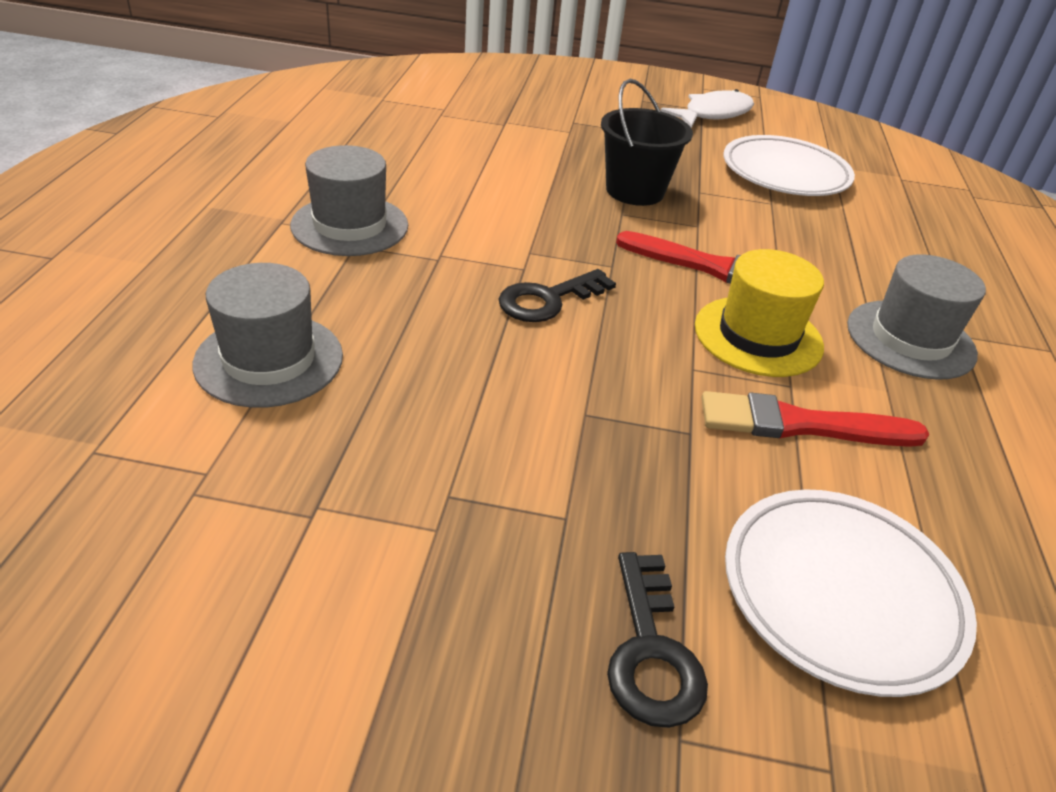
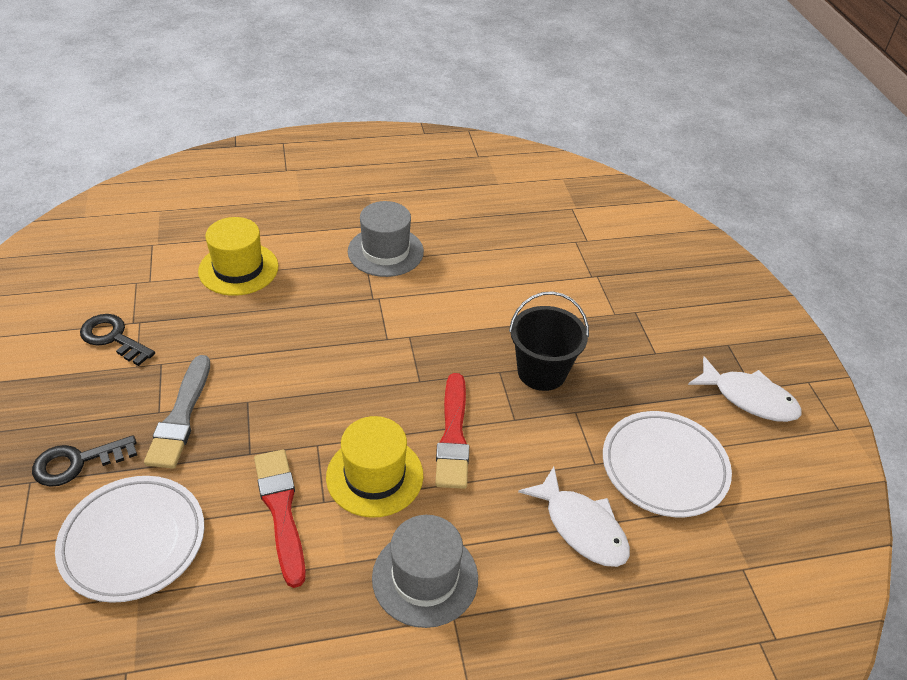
camera: 70 degrees right, 5 degrees up
(269, 360) = (238, 269): grey hat -> yellow hat
(548, 300) = (356, 358): black key -> black key (113, 338)
(588, 492) = (181, 416): none -> grey brush
(850, 233) = (581, 527): none -> white fish

